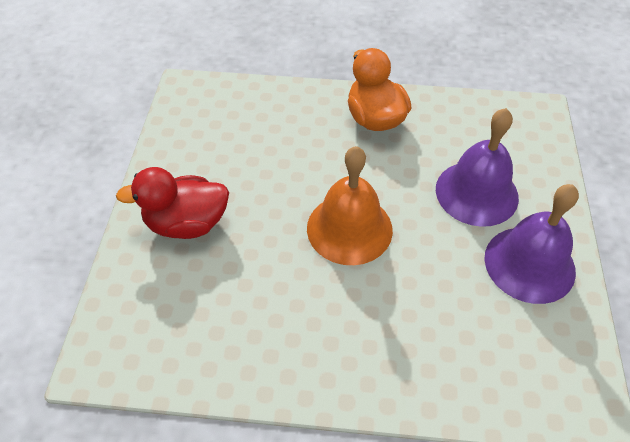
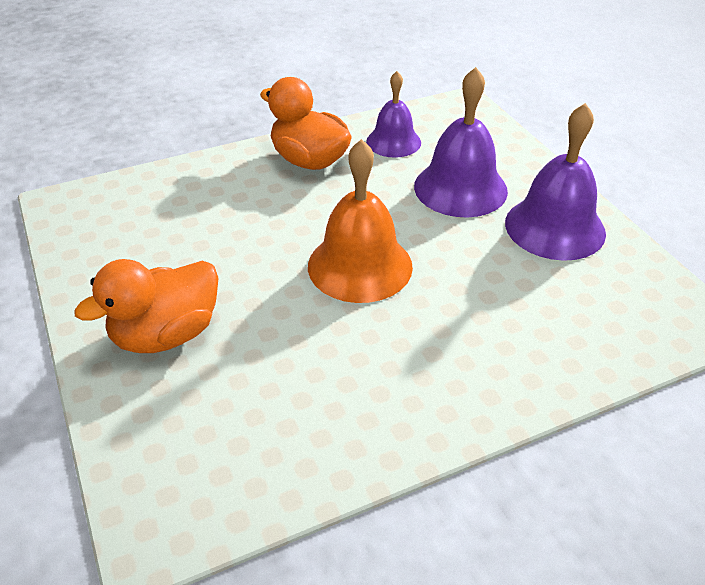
camera: 30 degrees left, 10 degrees down
(187, 223) = (166, 334): red duck -> orange duck
(453, 126) = (393, 142): none -> purple bell

